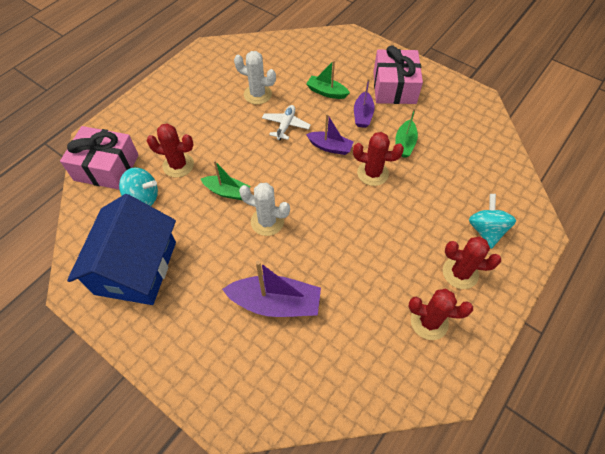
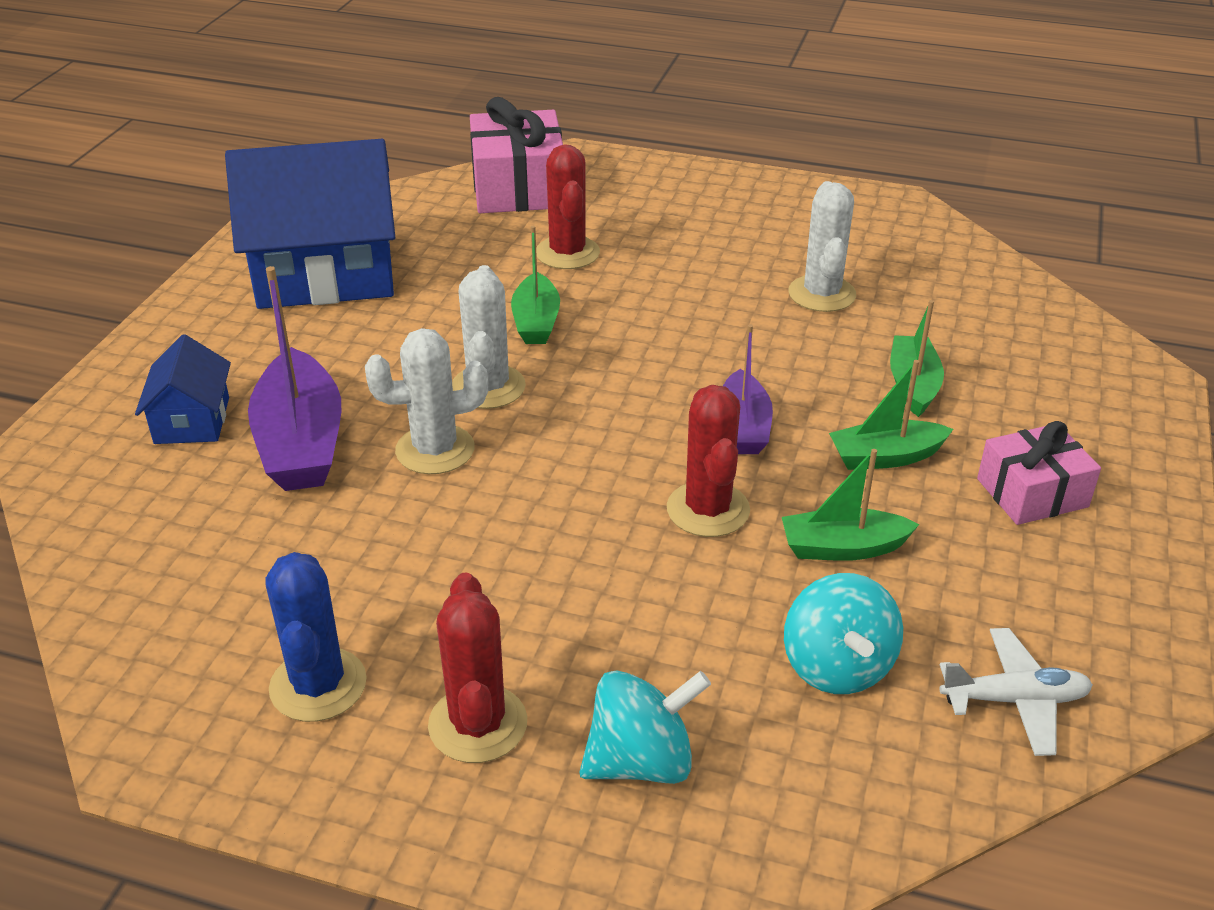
camera: 70 degrees right, 20 degrees down
(143, 198) = (473, 239): turquoise spinning top -> turquoise spinning top (837, 666)
(237, 349) = (192, 420): none -> blue house
(286, 125) = (761, 351): white plane -> white plane (1015, 700)
(302, 251) = (435, 450): none -> white cactus
(363, 115) = (885, 457): purple boat -> green boat
(394, 87) = (1032, 493): pink gift -> pink gift, size x0.63
(429, 322) = (318, 685): red cactus -> blue cactus

